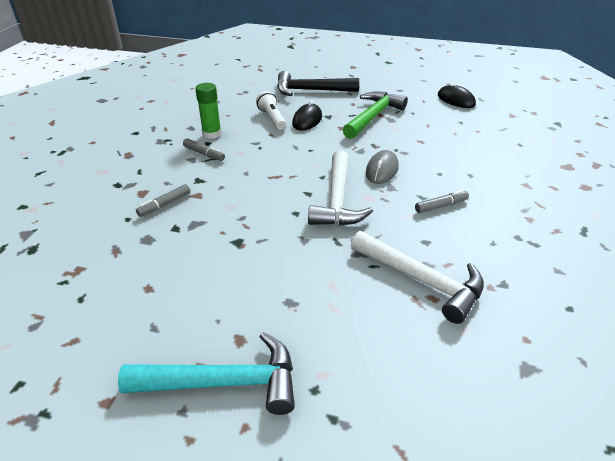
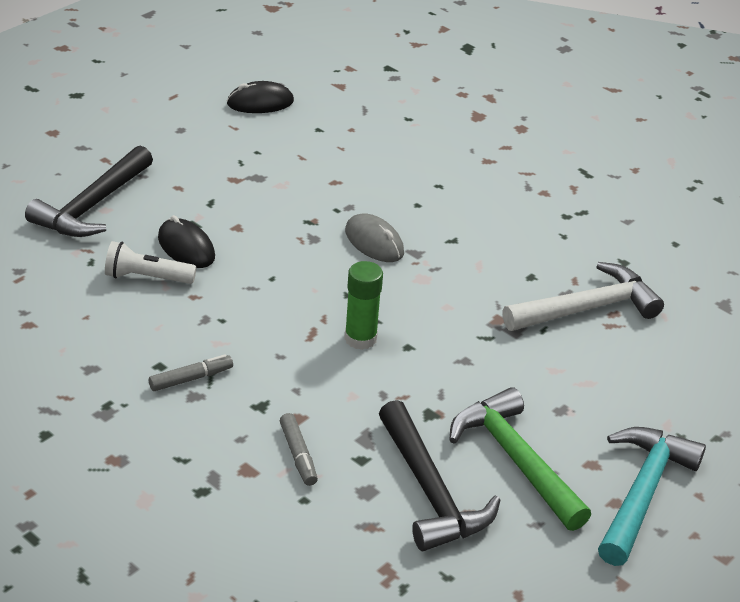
camera: 65 degrees left, 0 degrees up
(161, 265) = (430, 491): none -> black hammer
(212, 134) = (135, 352): green glue stick -> green glue stick (360, 338)
(337, 199) = (407, 303): white hammer -> none
(373, 116) = (235, 188): green hammer -> green hammer (516, 460)
(441, 206) = (479, 236): grey marker -> none

